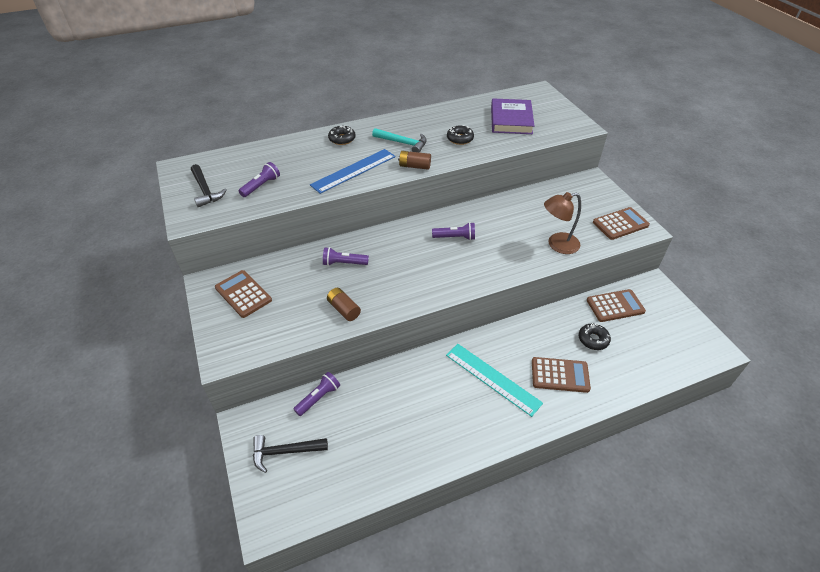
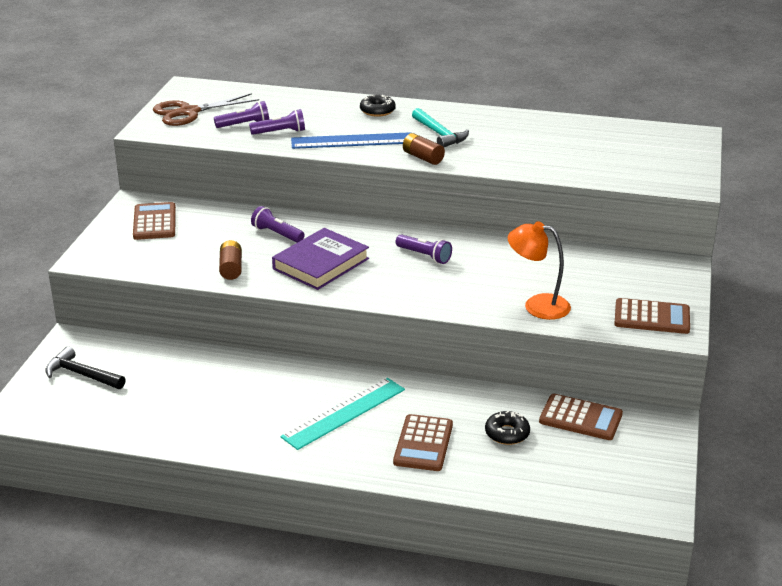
camera: 35 degrees right, 15 degrees down
(205, 191) = (189, 112): black hammer -> brown scissors
(319, 398) = (155, 351): purple flashlight -> purple flashlight (280, 132)
(460, 139) = (512, 150): black donut -> none
(492, 378) = (344, 413): turquoise ruler -> turquoise ruler turned 60 degrees clockwise
(511, 120) = (606, 152): purple book -> purple book (321, 264)
(557, 245) = (537, 305): brown lamp -> orange lamp
(560, 375) = (423, 443): brown calculator -> brown calculator turned 60 degrees clockwise

